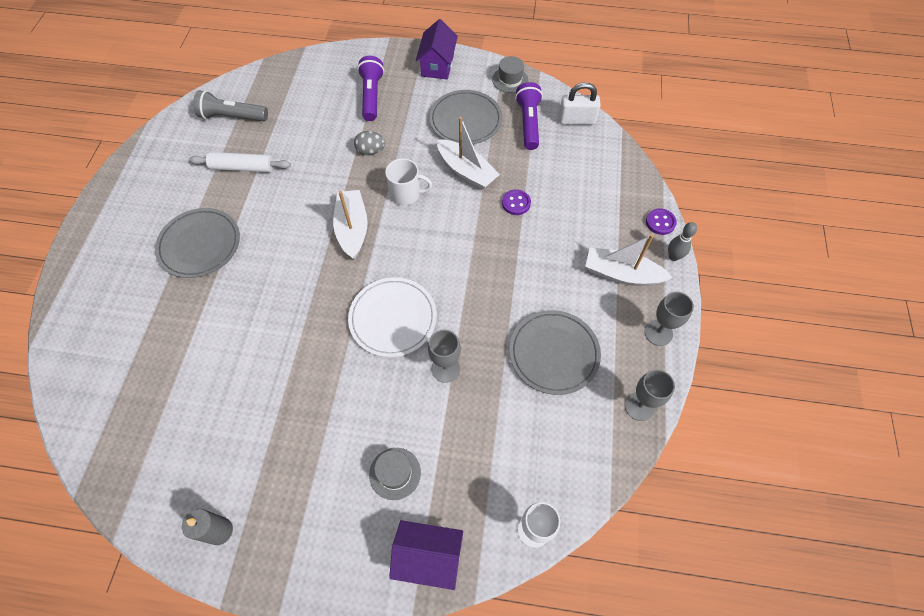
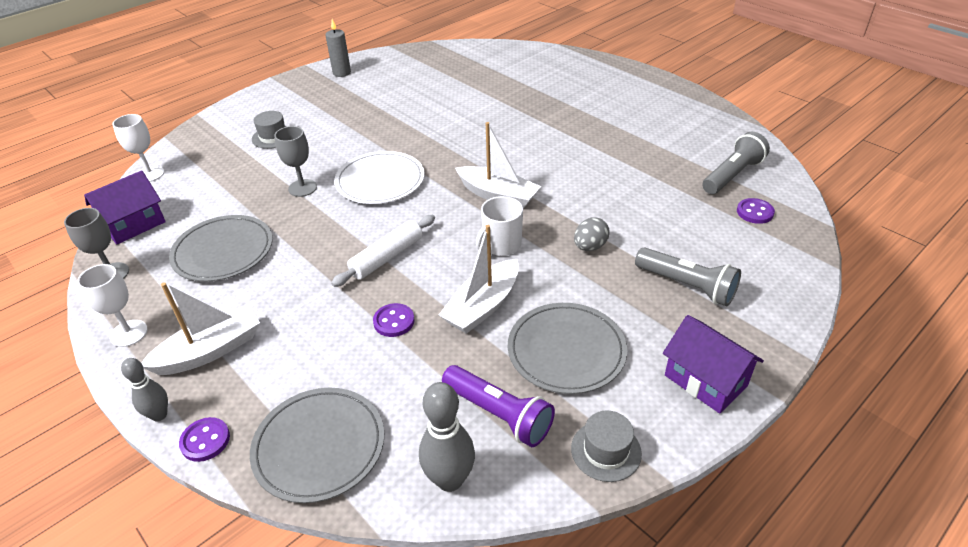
camera: 130 degrees right, 20 degrees down
(199, 245) = (573, 117): grey plate -> grey plate (319, 446)
(242, 167) = (646, 160): white rolling pin -> white rolling pin (387, 257)
(272, 93) = (755, 212): none -> purple button
(372, 96) = (687, 286): purple flashlight -> grey flashlight
(428, 557) = (211, 130): purple house -> purple house (134, 225)
(466, 171) = (483, 306): white boat -> white boat turned 45 degrees counterclockwise
(576, 120) = (450, 480): white padlock -> grey bowling pin
(658, 333) = (129, 333): grey goblet -> white goblet

